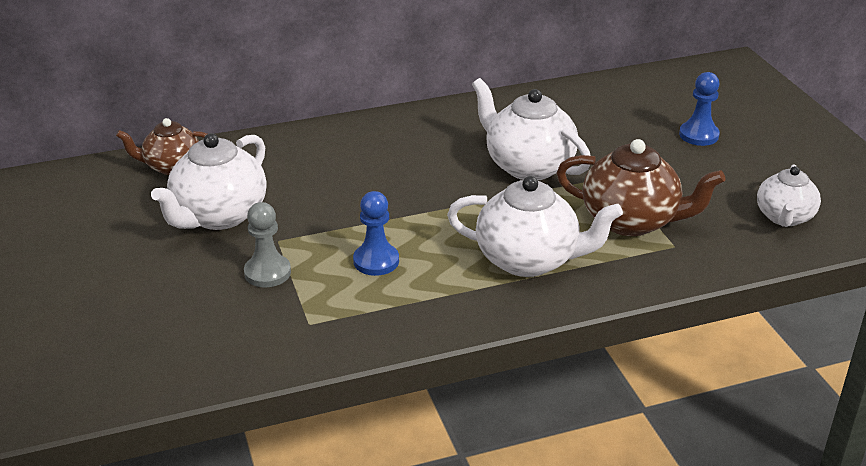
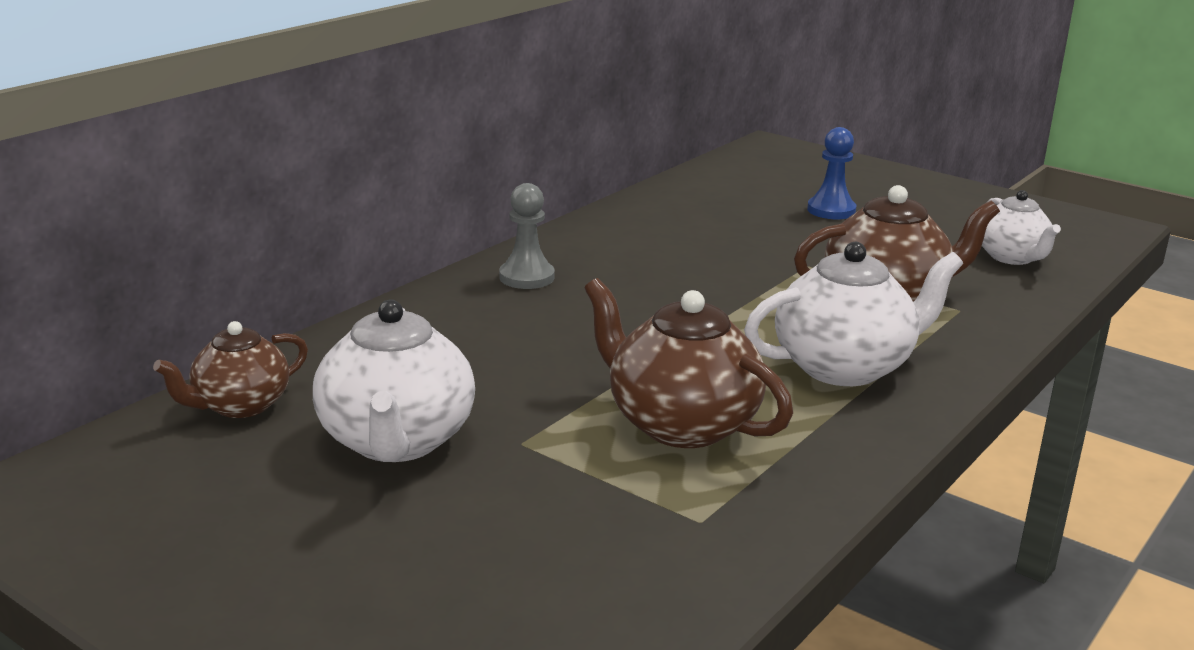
camera: 35 degrees left, 10 degrees down
(267, 273) = (561, 484): grey pawn -> grey pawn (526, 277)
(376, 261) = (680, 424): blue pawn -> brown teapot
(528, 166) = (706, 280): white teapot -> none

